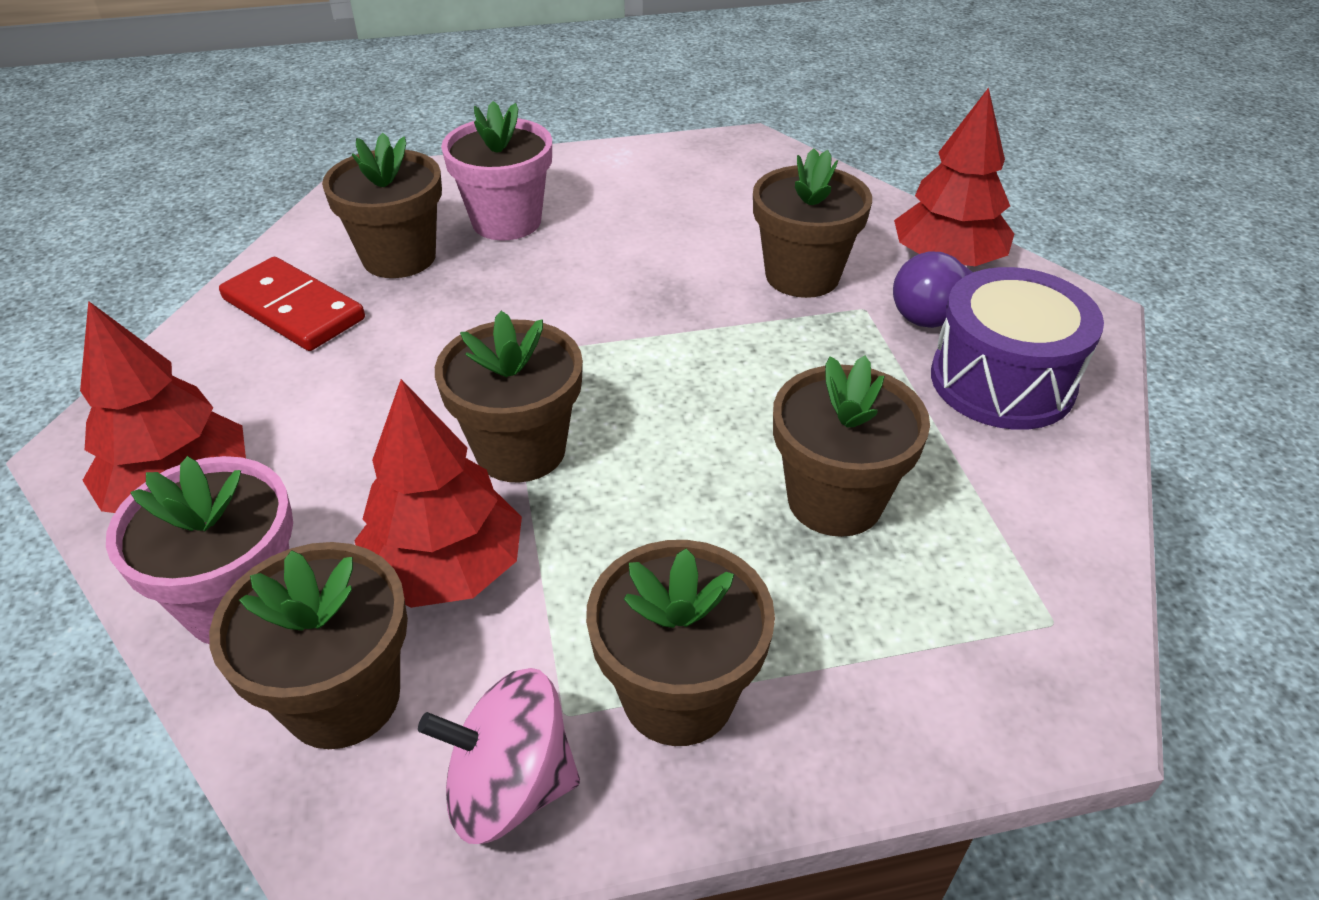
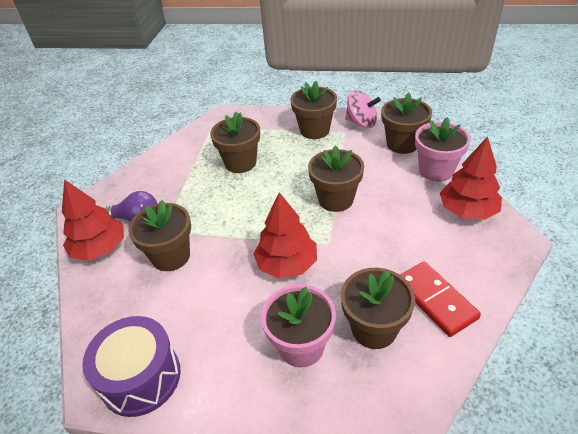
camera: 155 degrees left, 0 degrees up
(447, 569) = (369, 167): red tree -> red tree (287, 264)
(1002, 381) = (148, 188): purple drum -> purple drum (141, 377)

